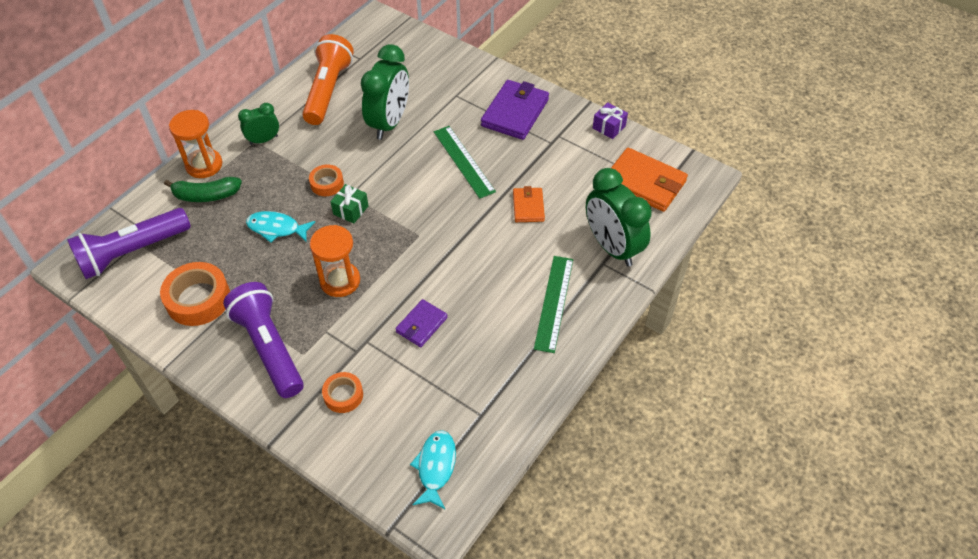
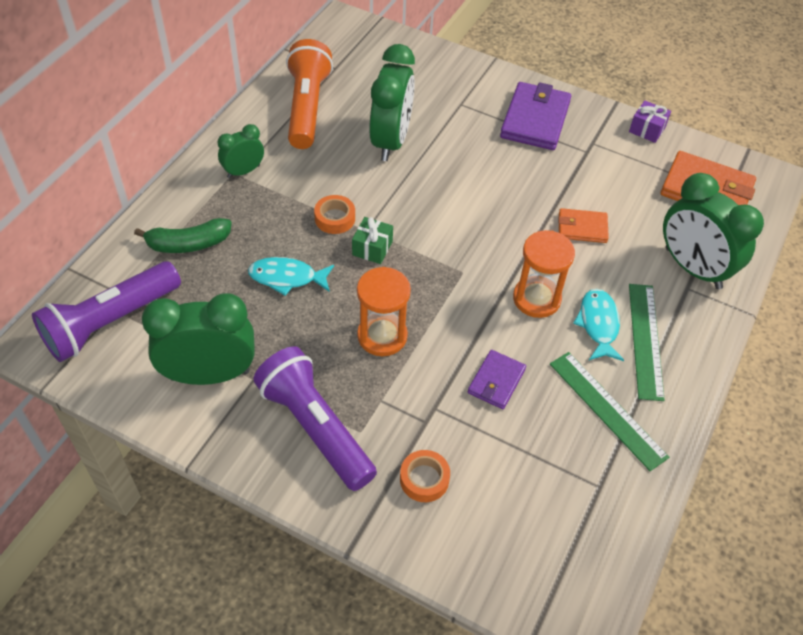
camera: 10 degrees left, 0 degrees up
(198, 299) = (210, 374): orange tape -> green clock
(204, 165) = (176, 207): orange hourglass -> orange hourglass (536, 299)
(435, 467) = (563, 559): turquoise fish -> turquoise fish (598, 324)
(463, 161) = (491, 180): green ruler -> green ruler (607, 409)
(528, 206) = (582, 228): orange wallet -> orange wallet turned 75 degrees counterclockwise

